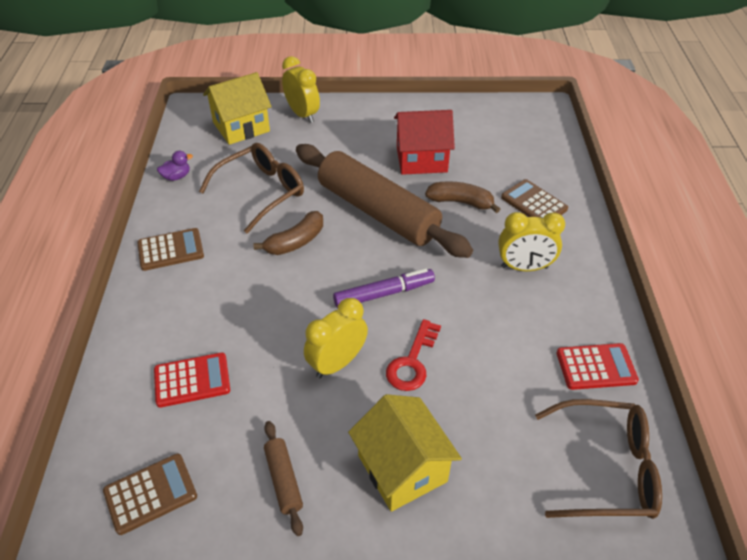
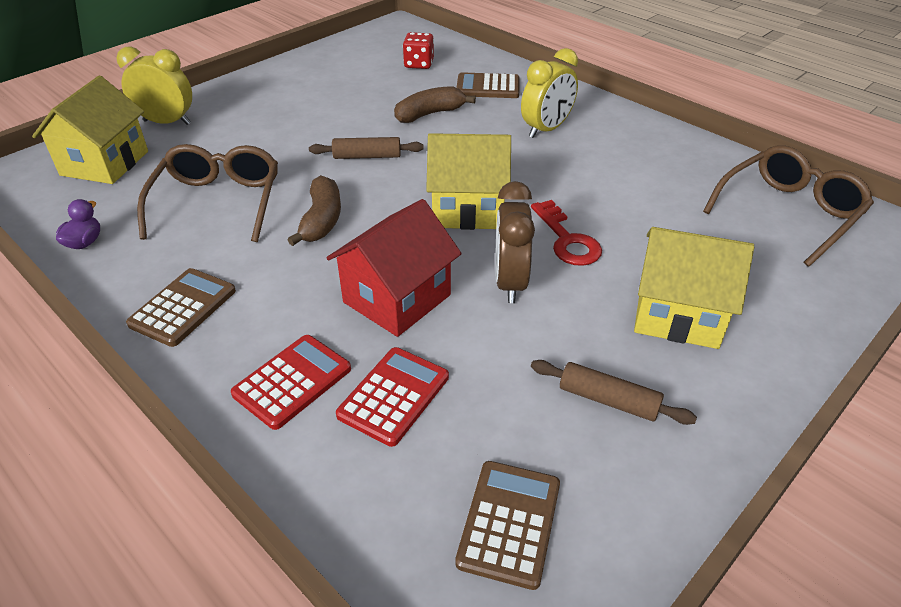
camera: 45 degrees left, 5 degrees down
(337, 363) = (510, 282): yellow clock -> brown clock
(378, 211) = (367, 156): brown rolling pin -> brown rolling pin, size x0.40
(384, 293) = (468, 209): purple marker -> yellow house
(421, 159) = (347, 102): red house -> red house (397, 298)
(511, 153) = (419, 64): none -> red dice
(596, 367) = (688, 160): red calculator -> red calculator (292, 381)

